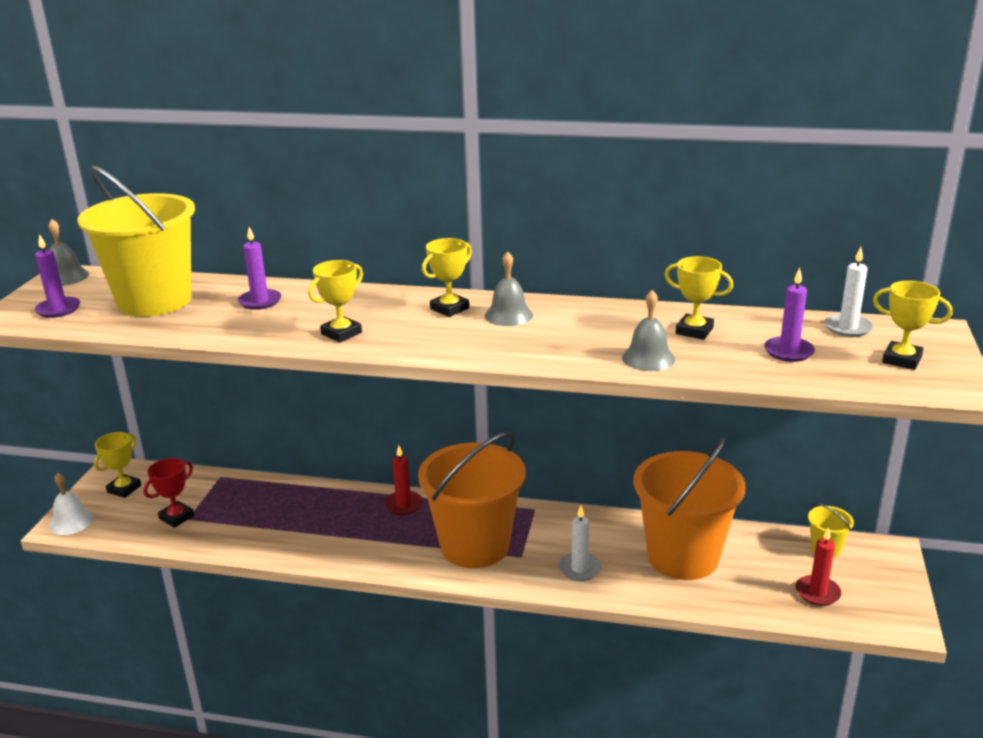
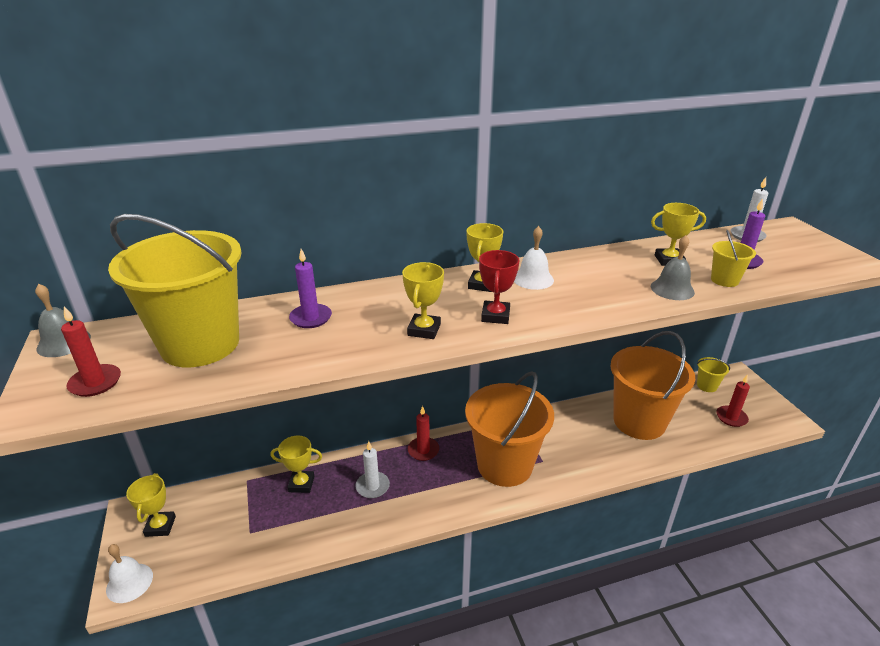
camera: 30 degrees left, 5 degrees up
(58, 309) = (95, 382): purple candle -> red candle
(176, 517) = (238, 535): red trophy -> red trophy (495, 316)
(508, 315) = (533, 279): grey bell -> white bell
(579, 569) = (588, 455): white candle -> white candle (372, 486)
(728, 364) = (724, 280): none -> yellow bucket
(901, 360) = (806, 251): yellow trophy -> yellow trophy (301, 484)

